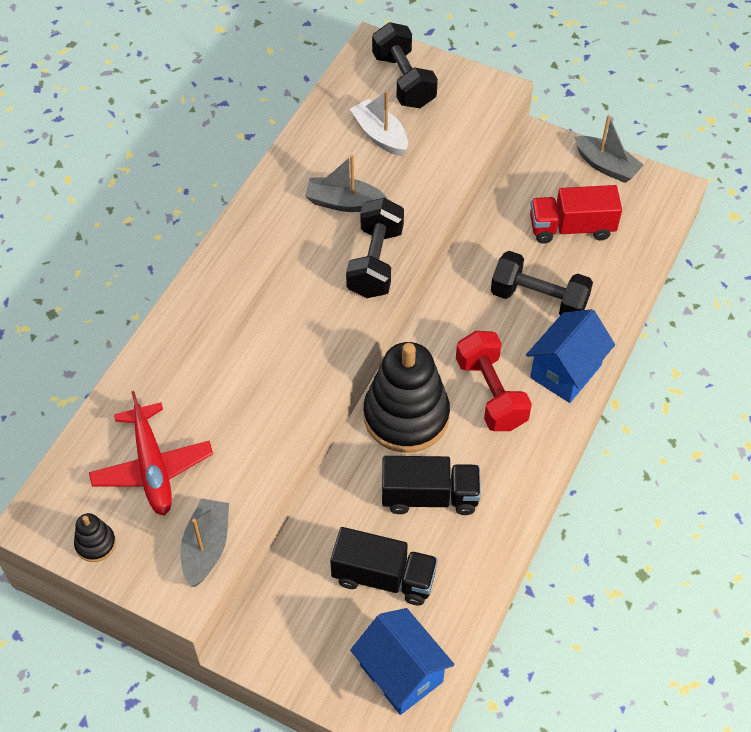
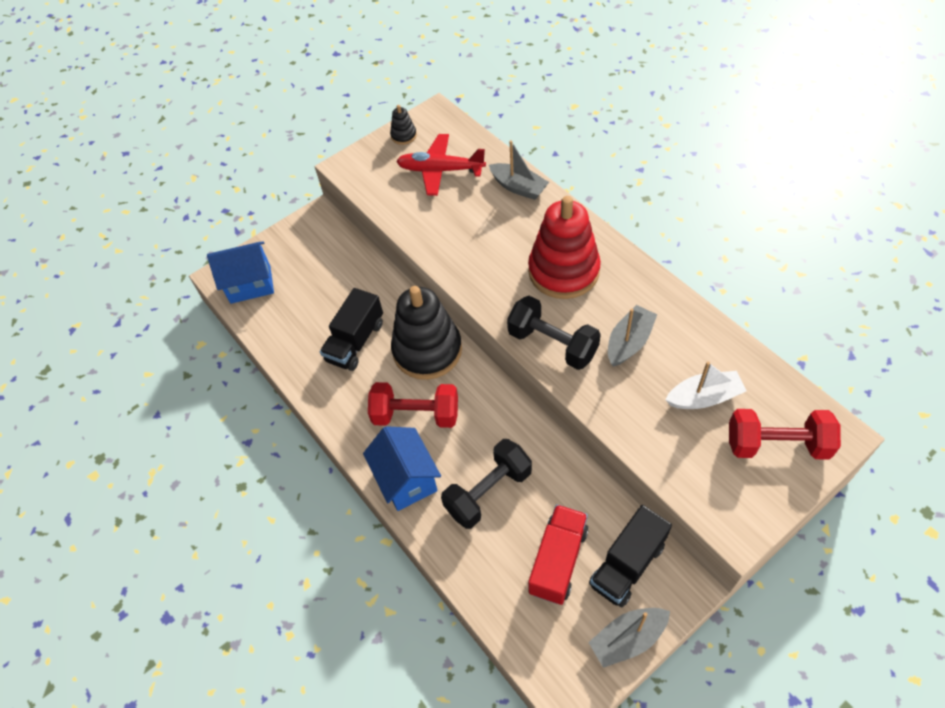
camera: 120 degrees right, 0 degrees up
(206, 547) = (368, 183): grey boat -> grey boat (518, 187)
(273, 282) = (563, 271): none -> red stacking toy
(384, 577) = (315, 296): black truck -> black truck (627, 564)
(403, 81) = (776, 444): black dumbbell -> red dumbbell

